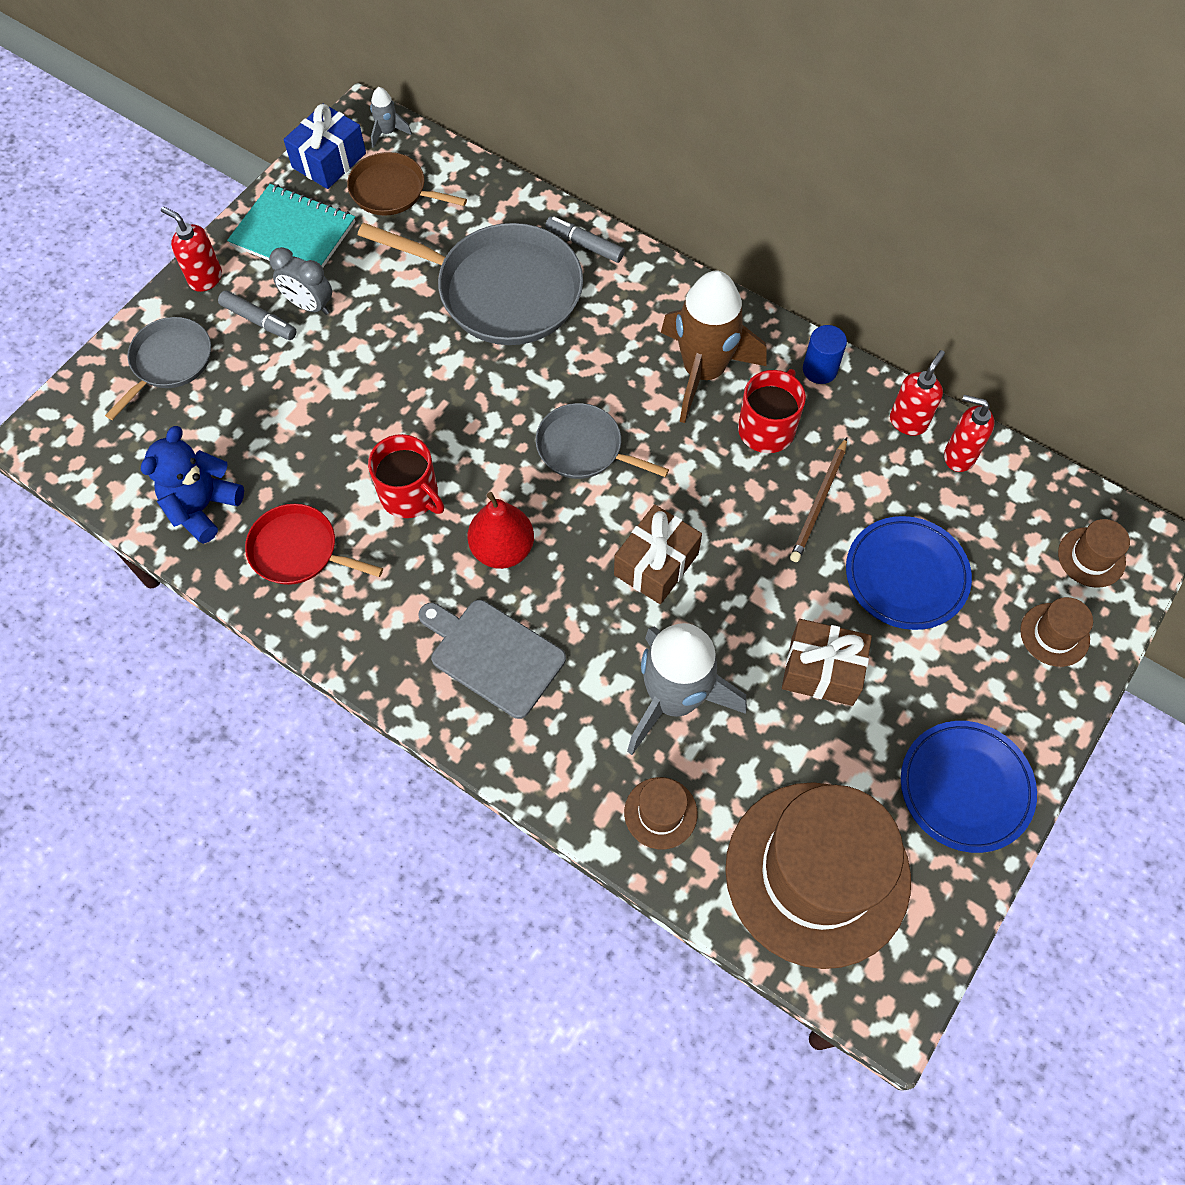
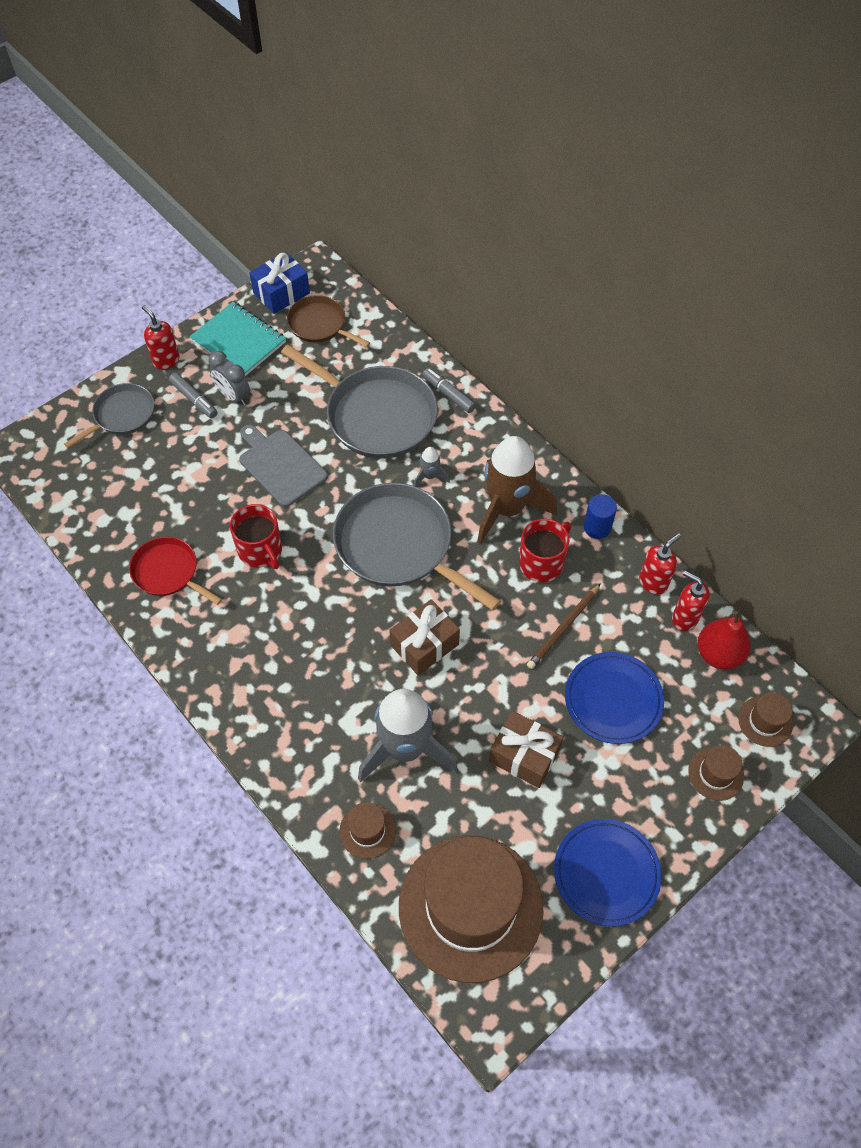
camera: 15 degrees right, 5 degrees down
(202, 507) = (111, 525): blue teddy bear -> none
(387, 132) = (330, 281): grey rocket -> grey rocket (430, 476)
(493, 655) = (282, 682): grey cutting board -> grey cutting board (280, 465)
(502, 549) = (315, 606): red pear -> red pear (718, 654)
(584, 448) = (399, 545): grey pan -> grey pan, size x1.79

